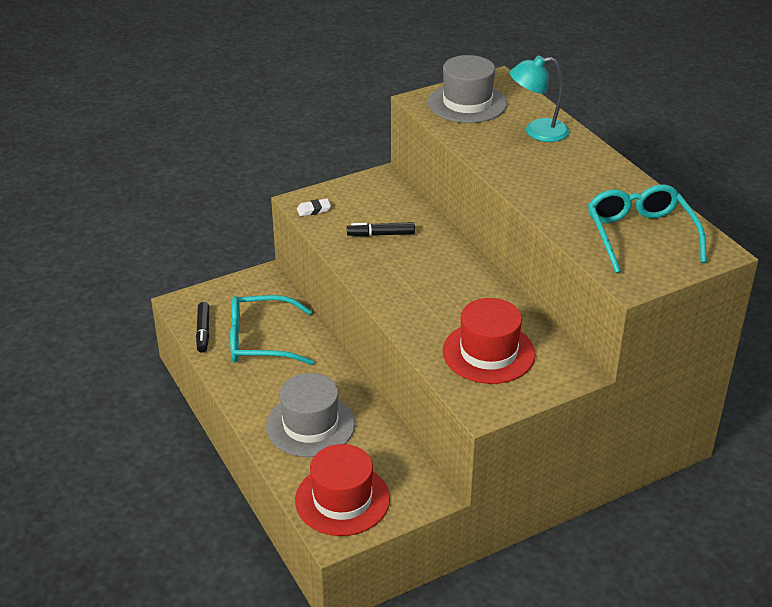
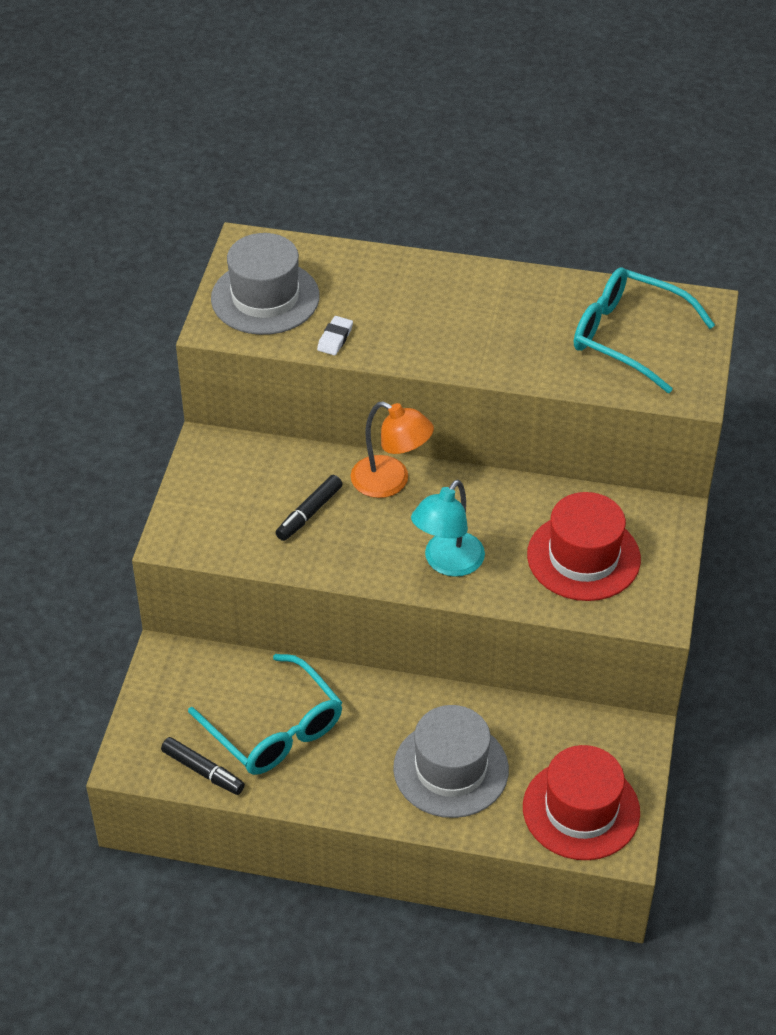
camera: 50 degrees left, 10 degrees up
(261, 341) = (274, 728): turquoise glasses -> turquoise glasses turned 75 degrees counterclockwise
(314, 210) = (202, 539): white eraser -> white eraser (335, 338)
(444, 250) = (390, 482): none -> orange lamp
(537, 131) = (380, 284): turquoise lamp -> turquoise lamp (447, 563)

